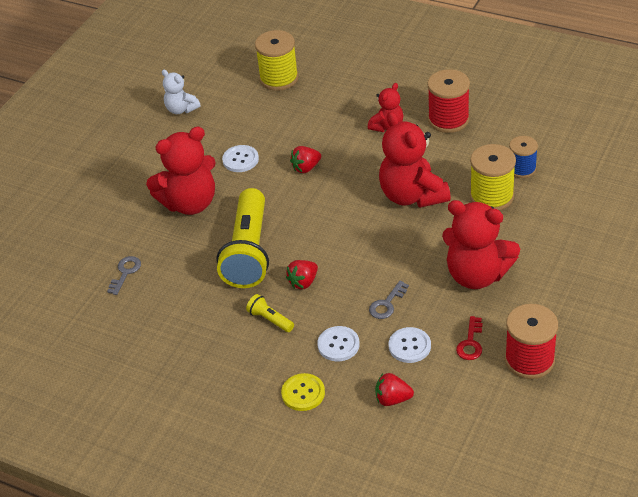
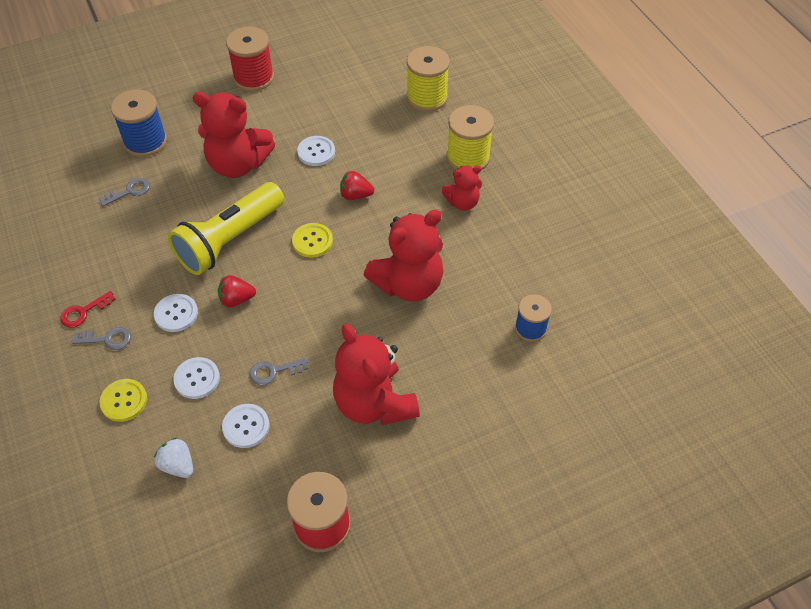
camera: 35 degrees right, 10 degrees up
(92, 234) = (145, 141): none -> blue spool
(181, 109) = (324, 76): white teddy bear -> none
(239, 368) = (107, 339): none -> grey key
(270, 319) = (176, 314): yellow flashlight -> white button
(311, 214) = (312, 241): none -> yellow button
(392, 399) = (178, 465): red strawberry -> white strawberry
(412, 195) = (408, 284): red teddy bear -> red teddy bear turned 135 degrees counterclockwise
(448, 120) = (521, 232): red spool -> red spool (254, 78)
(470, 343) = (295, 465): red key -> red key (83, 312)
(491, 196) = (473, 336): yellow spool -> yellow spool (468, 157)

